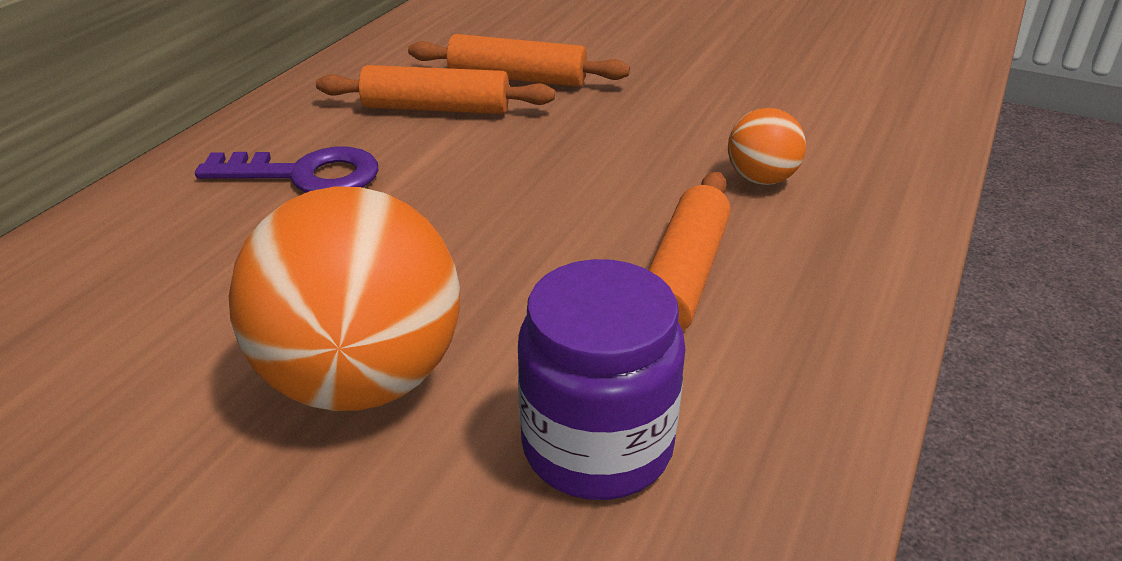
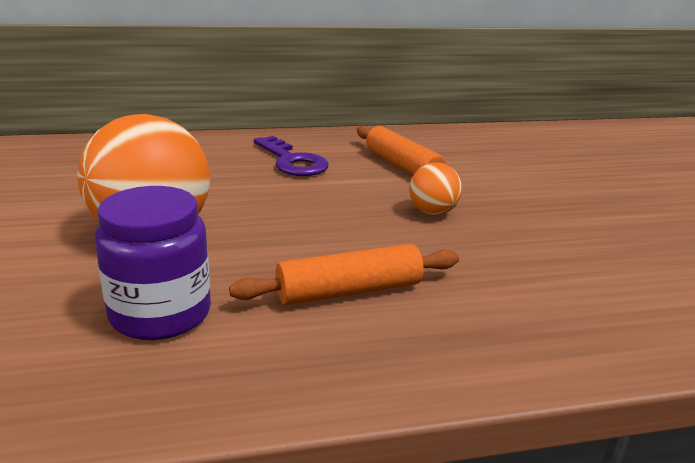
camera: 50 degrees right, 10 degrees down
(517, 78) = (473, 173): orange rolling pin -> none
(761, 179) = (506, 284): orange ball -> orange ball (432, 212)

